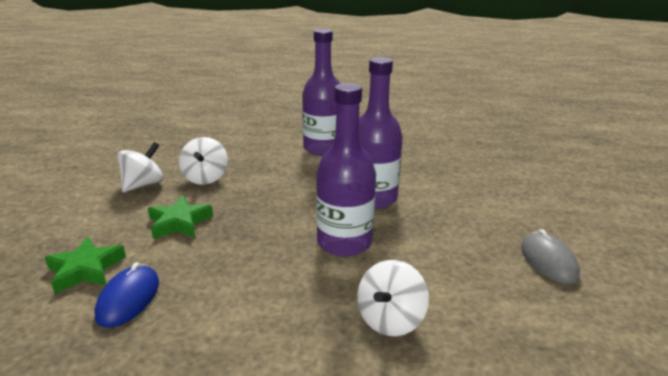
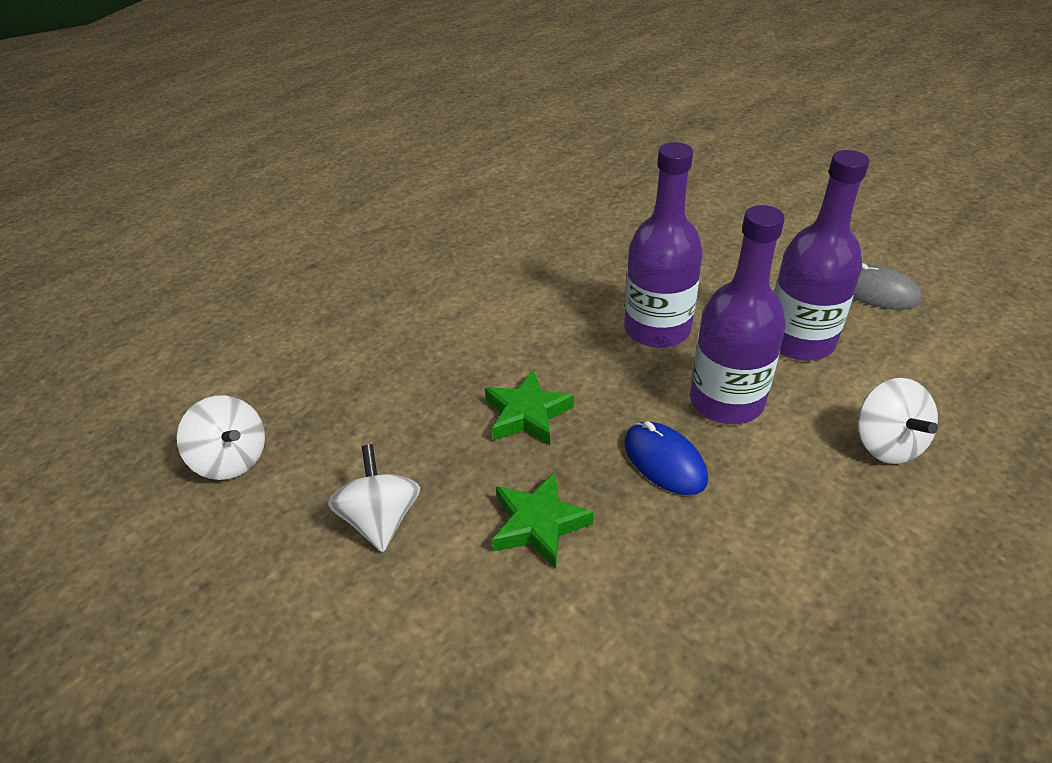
camera: 45 degrees left, 15 degrees up
(86, 269) = (569, 674): green star -> green star (527, 414)
(128, 299) = (681, 649): blue mouse -> blue mouse (664, 461)
(205, 178) = (439, 444): white spinning top -> white spinning top (232, 459)
(323, 148) = (489, 300): purple bottle -> purple bottle (799, 341)

